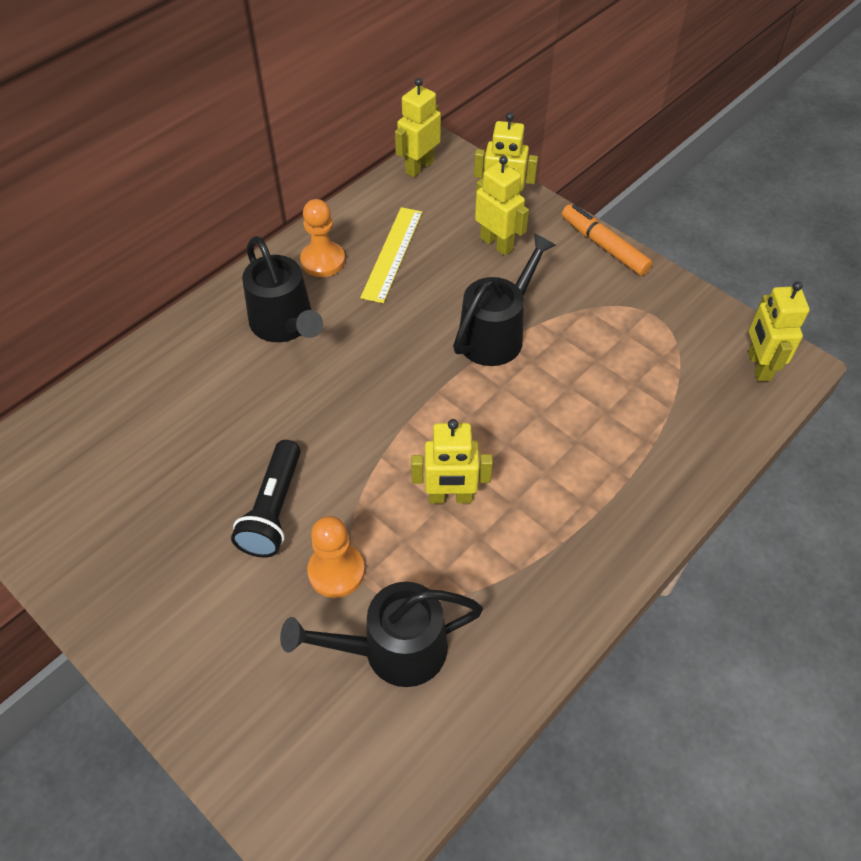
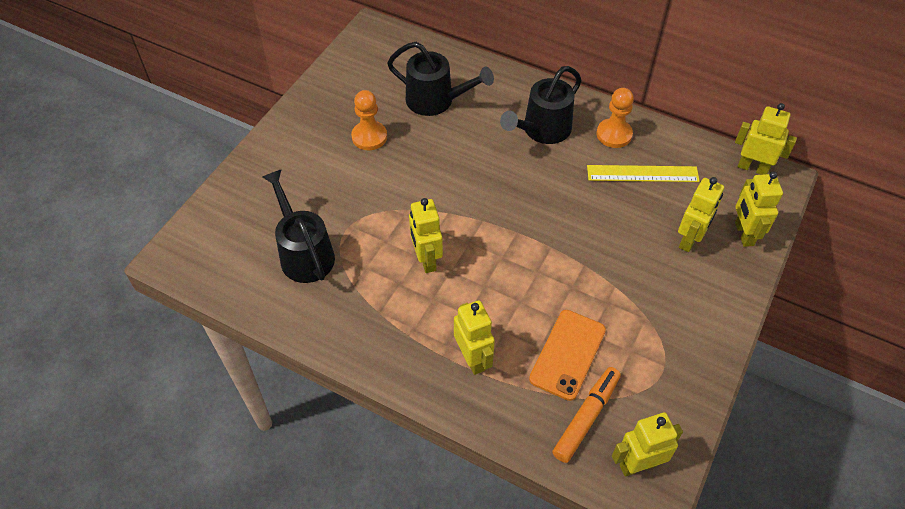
camera: 75 degrees right, 0 degrees up
(273, 509) = (388, 167): black flashlight -> none
(336, 571) = (352, 210): orange pawn -> orange pawn (369, 137)
(496, 333) = (590, 258): black watering can -> black watering can (436, 101)
(604, 246) = (729, 319): orange marker -> orange marker (586, 417)
(609, 480) = (473, 358): none -> yellow robot
(620, 388) = (568, 354): none -> orange phone

